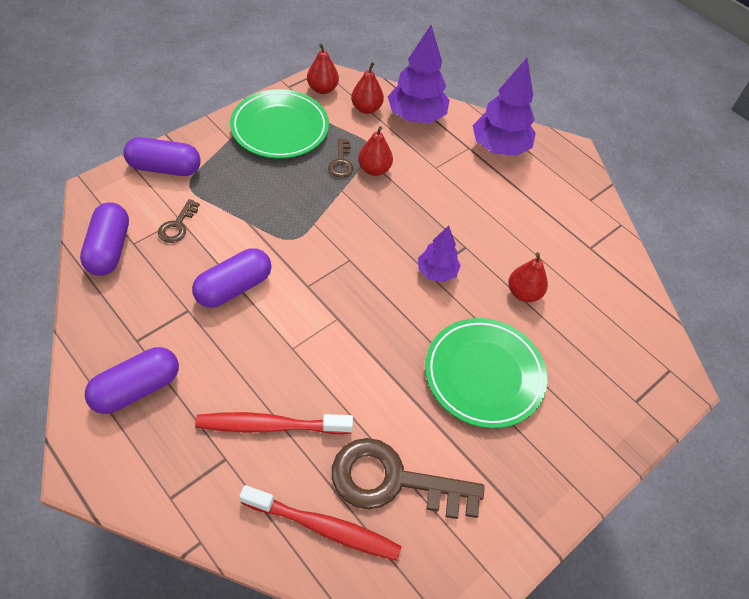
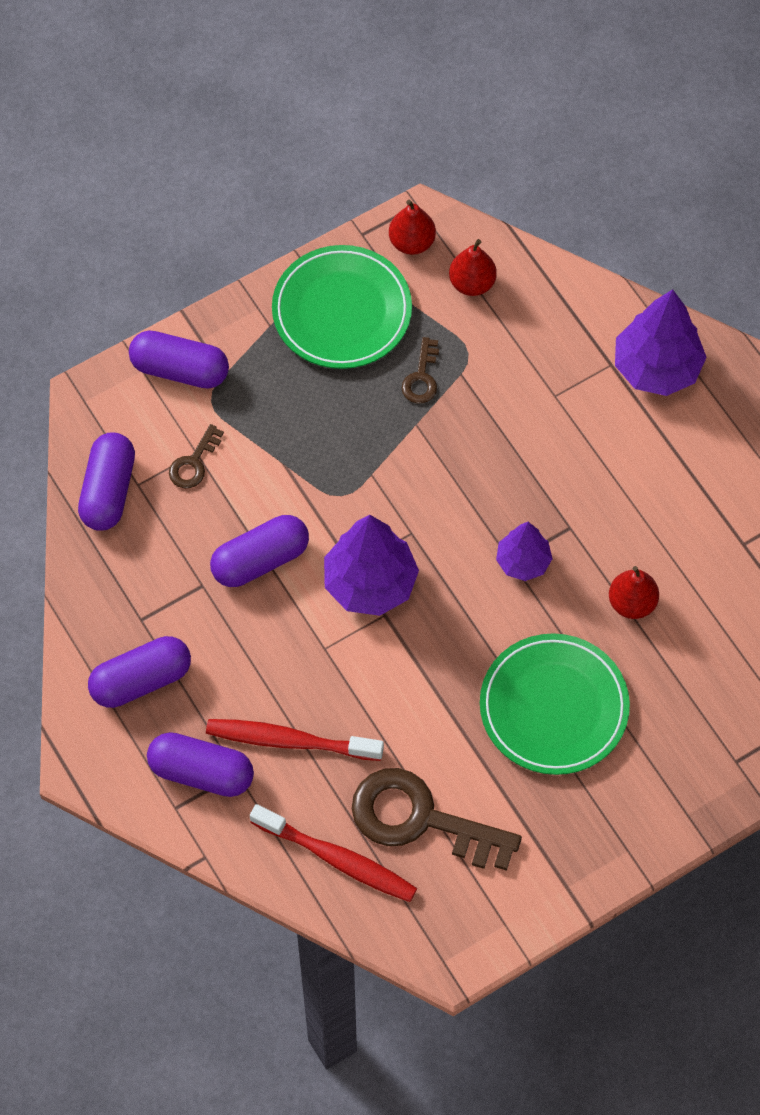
camera: 15 degrees right, 10 degrees up
(193, 462) = (201, 772): none -> purple capsule
(374, 169) = (466, 393): red pear -> none
(416, 117) = (543, 303): purple tree -> purple tree (370, 583)

